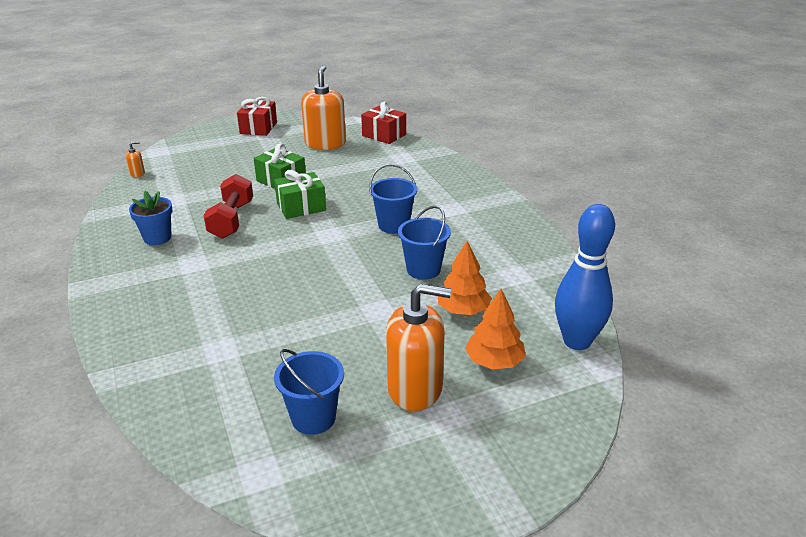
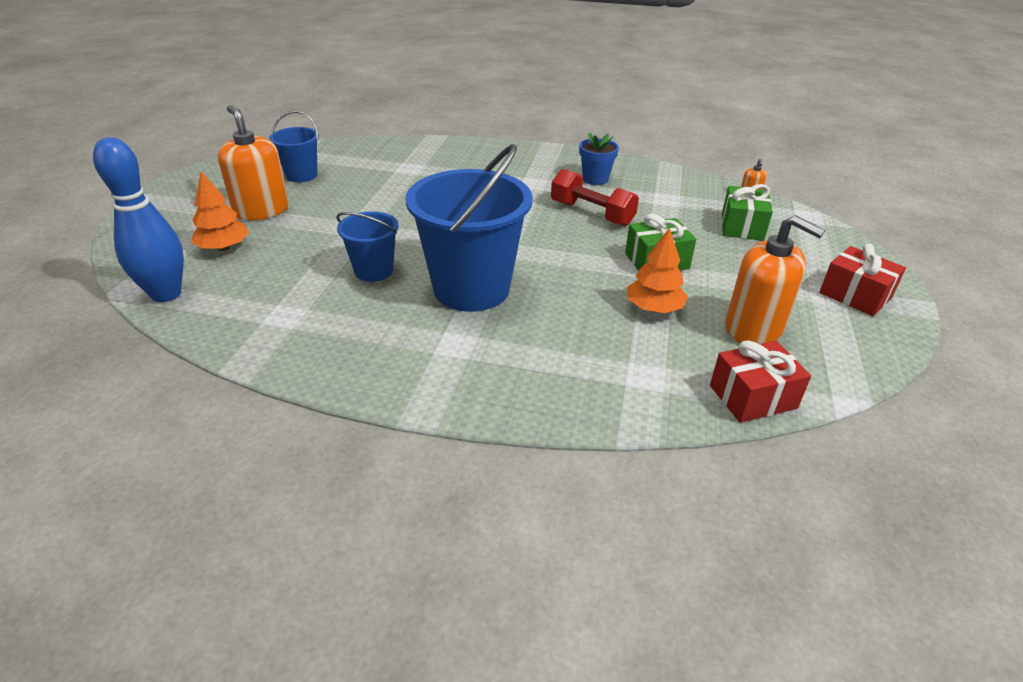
camera: 125 degrees right, 5 degrees up
(301, 207) = (578, 253): green gift -> green gift (742, 227)
(393, 225) = (471, 289): blue bucket -> blue bucket, size x1.93
(415, 388) = (261, 210): orange soap dispenser -> orange soap dispenser turned 105 degrees clockwise
(463, 310) = (293, 263): orange tree -> orange tree (654, 308)

